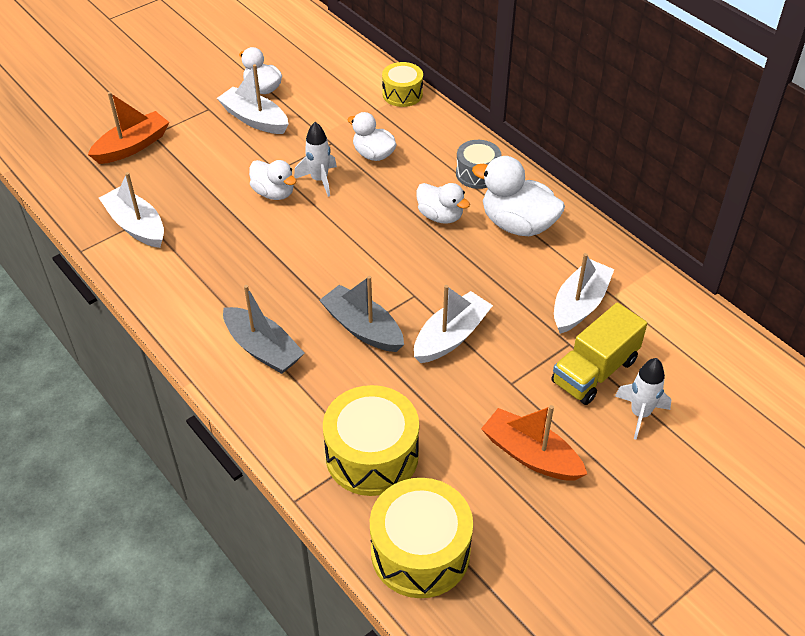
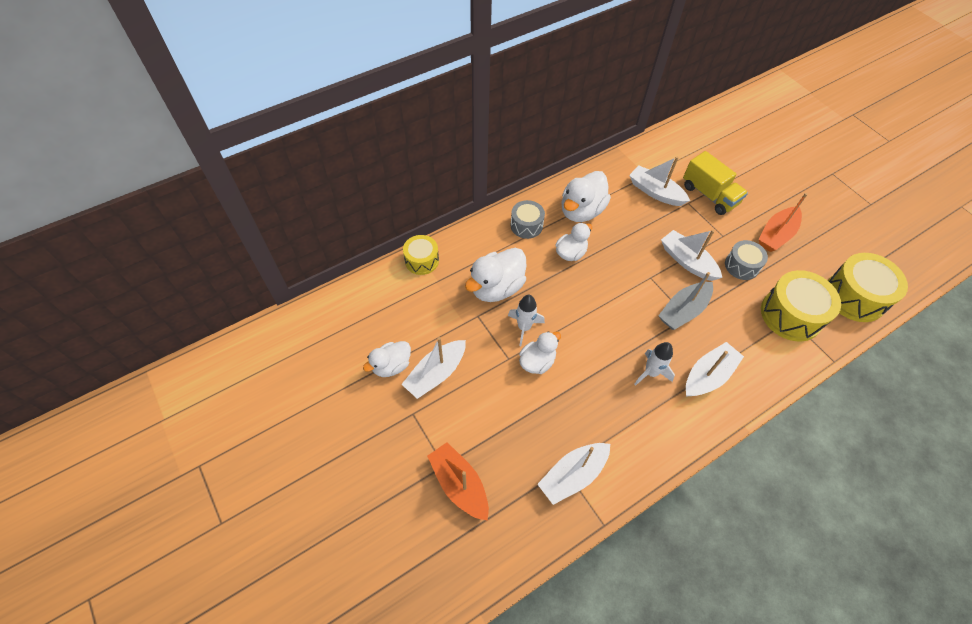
camera: 85 degrees left, 10 degrees up
(263, 349) = (708, 375): grey boat -> white boat
(373, 154) = (496, 288): white duck -> white duck, size x1.59
(455, 402) = (741, 266): none -> grey drum
(640, 414) = (738, 181): white rocket -> white rocket (650, 373)

